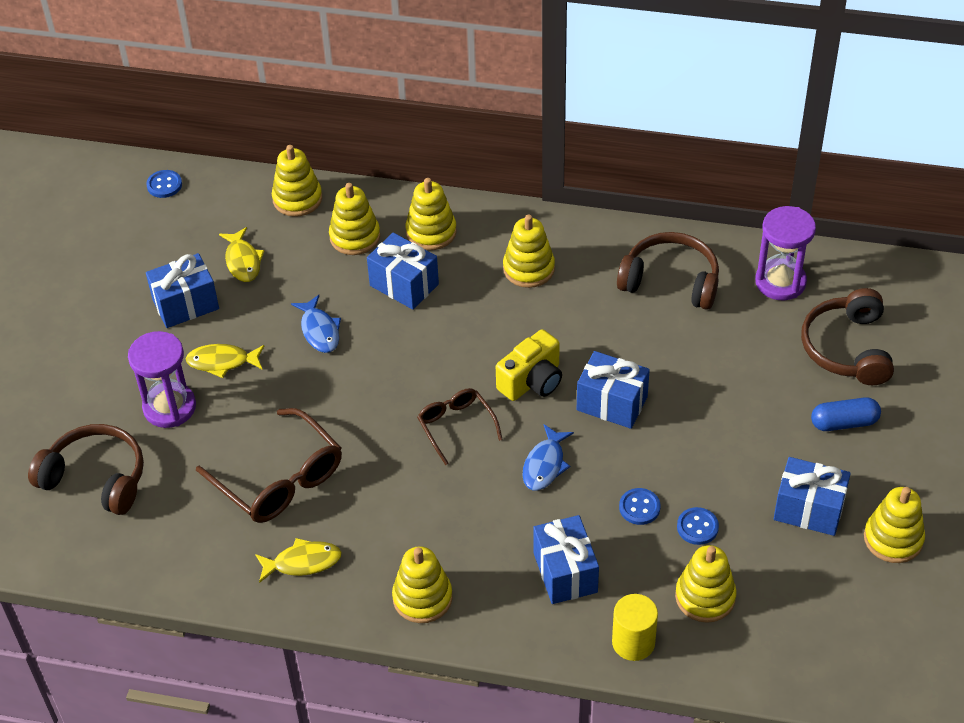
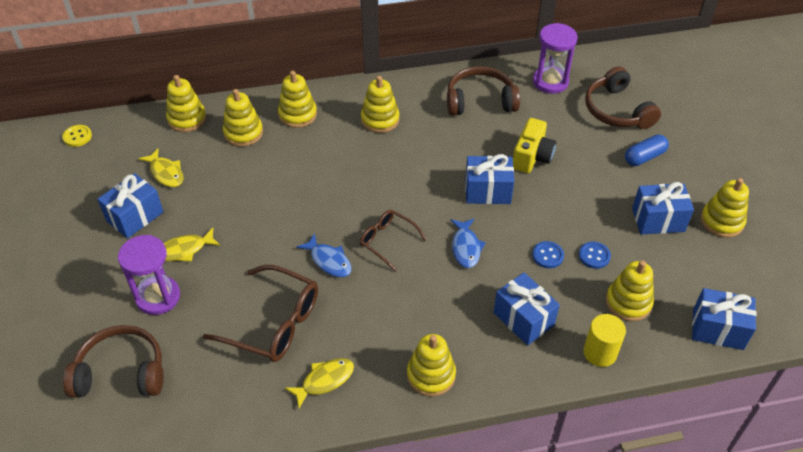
camera: 25 degrees left, 0 degrees up
(164, 185) = (77, 136): blue button -> yellow button
(319, 330) = (250, 205): blue fish -> blue fish (329, 261)
(404, 285) = (297, 155): blue gift -> blue gift (718, 329)
(532, 381) = (424, 193): yellow camera -> yellow camera (532, 157)

